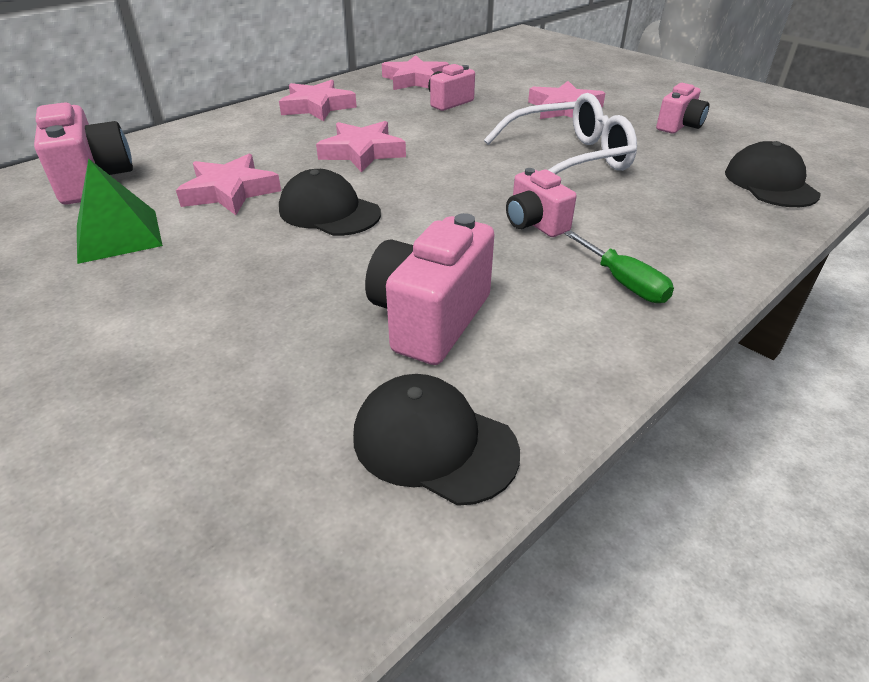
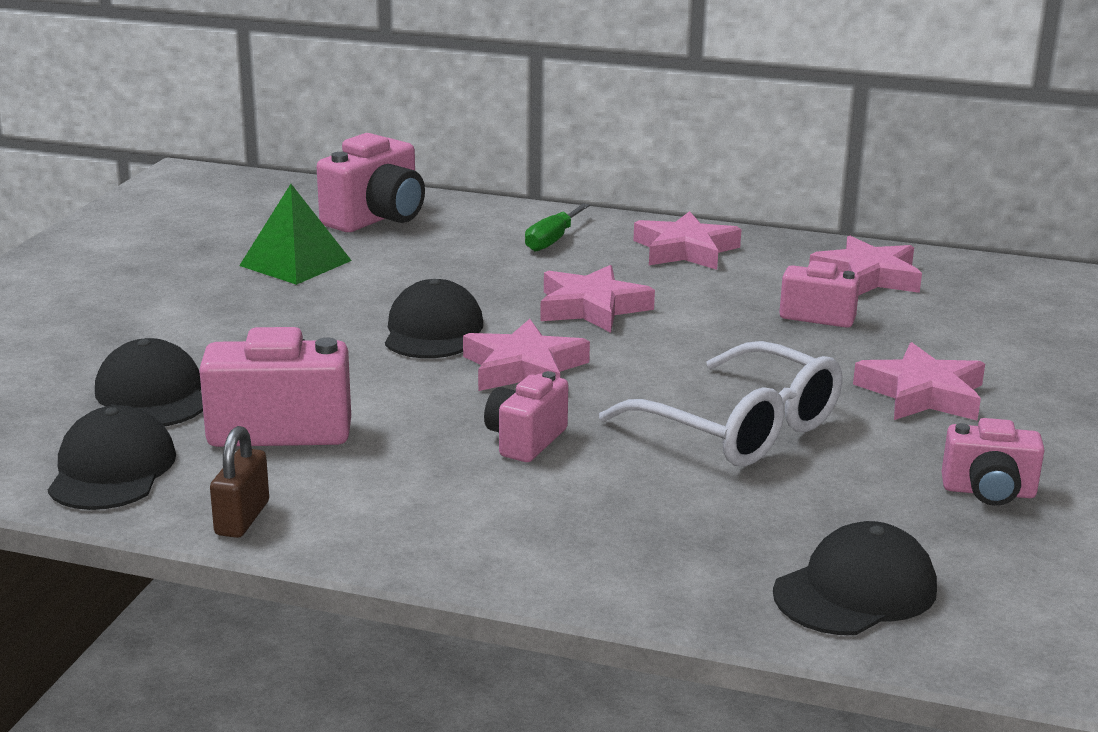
camera: 60 degrees right, 15 degrees down
(230, 191) = (422, 277): pink star -> pink star (524, 368)
(295, 379) = (152, 395): none -> black cap
(581, 379) = (242, 518): none -> brown padlock
(624, 283) = (441, 514): green screwdriver -> green screwdriver (552, 240)

